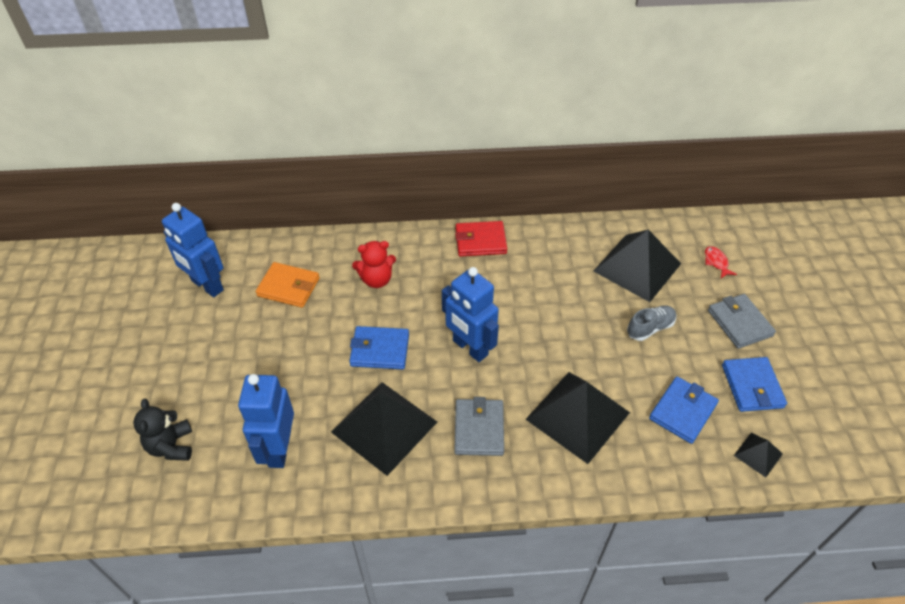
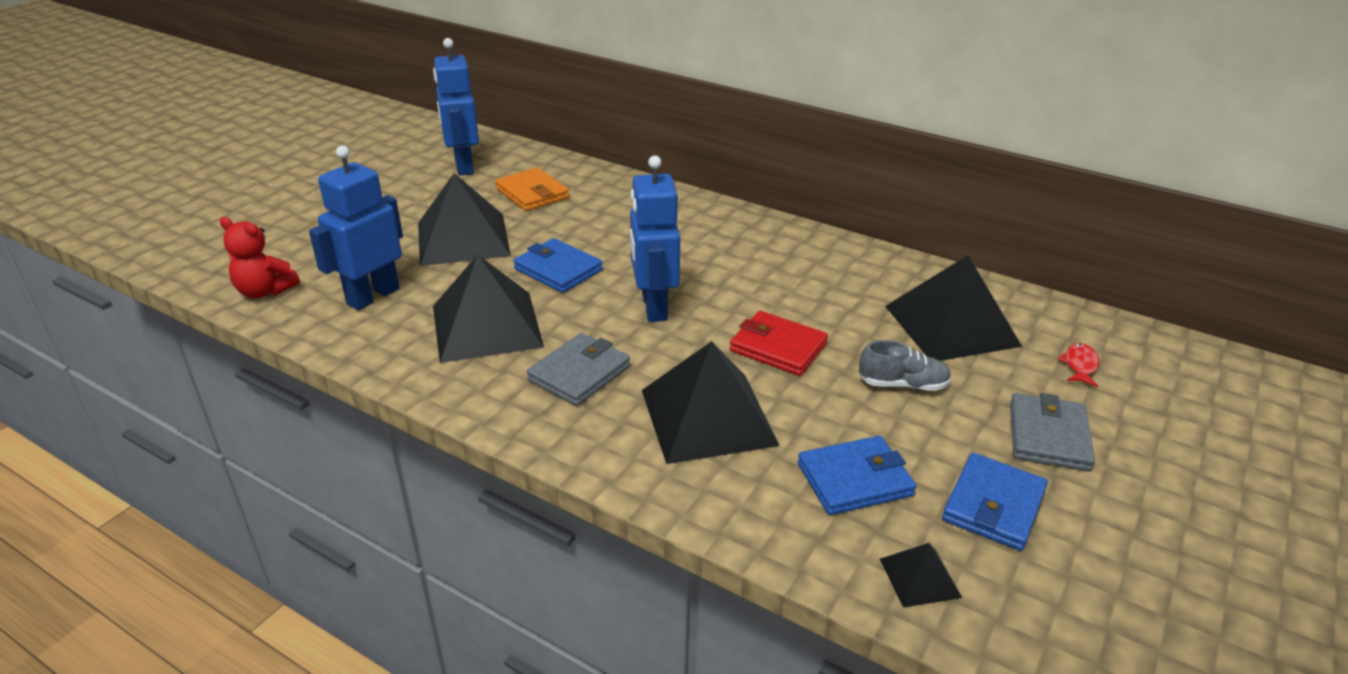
camera: 35 degrees right, 15 degrees down
(171, 446) = (293, 254): black teddy bear -> none
(285, 359) = (463, 239): none -> black pyramid
(376, 279) = (623, 219): red teddy bear -> red teddy bear (265, 291)
(480, 241) = (773, 233): red wallet -> red wallet (778, 347)

